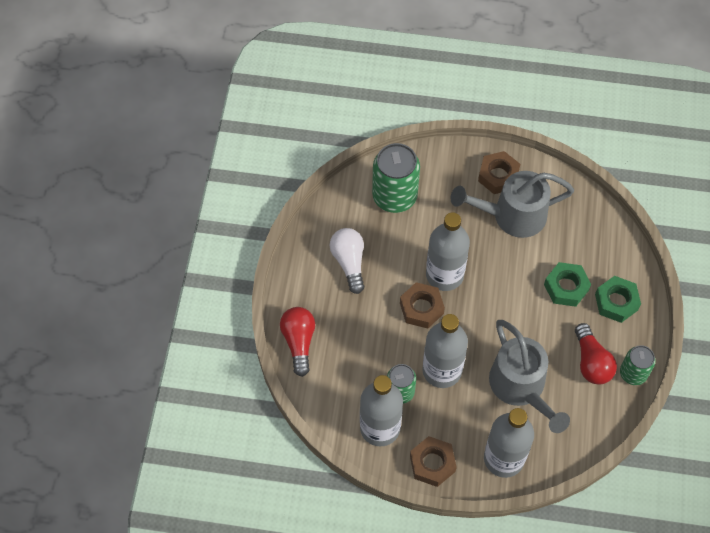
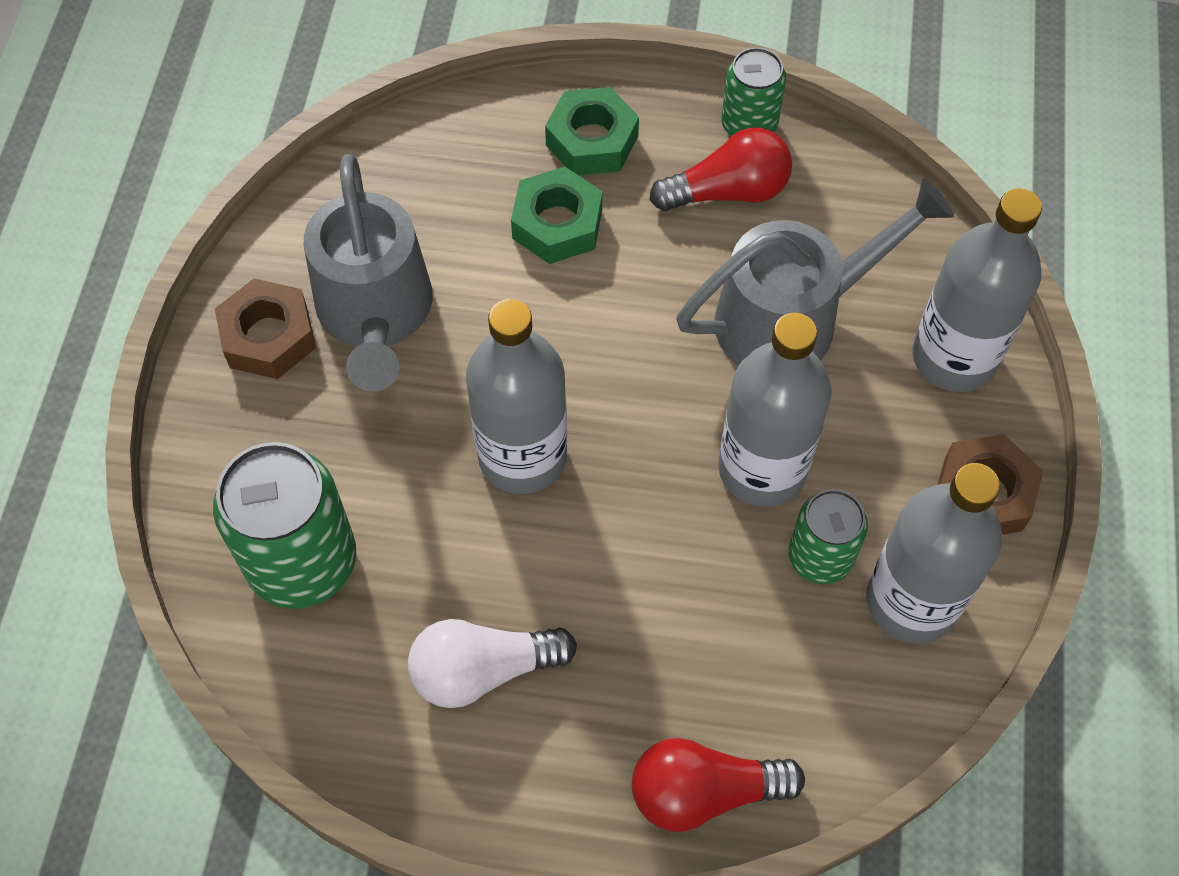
camera: 90 degrees left, 0 degrees up
(421, 308) = (608, 507): brown nut -> none

